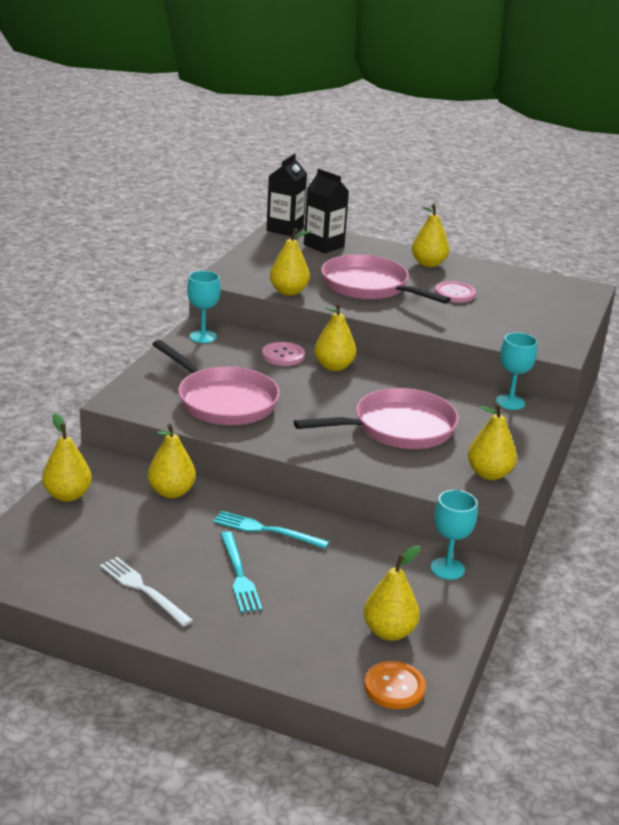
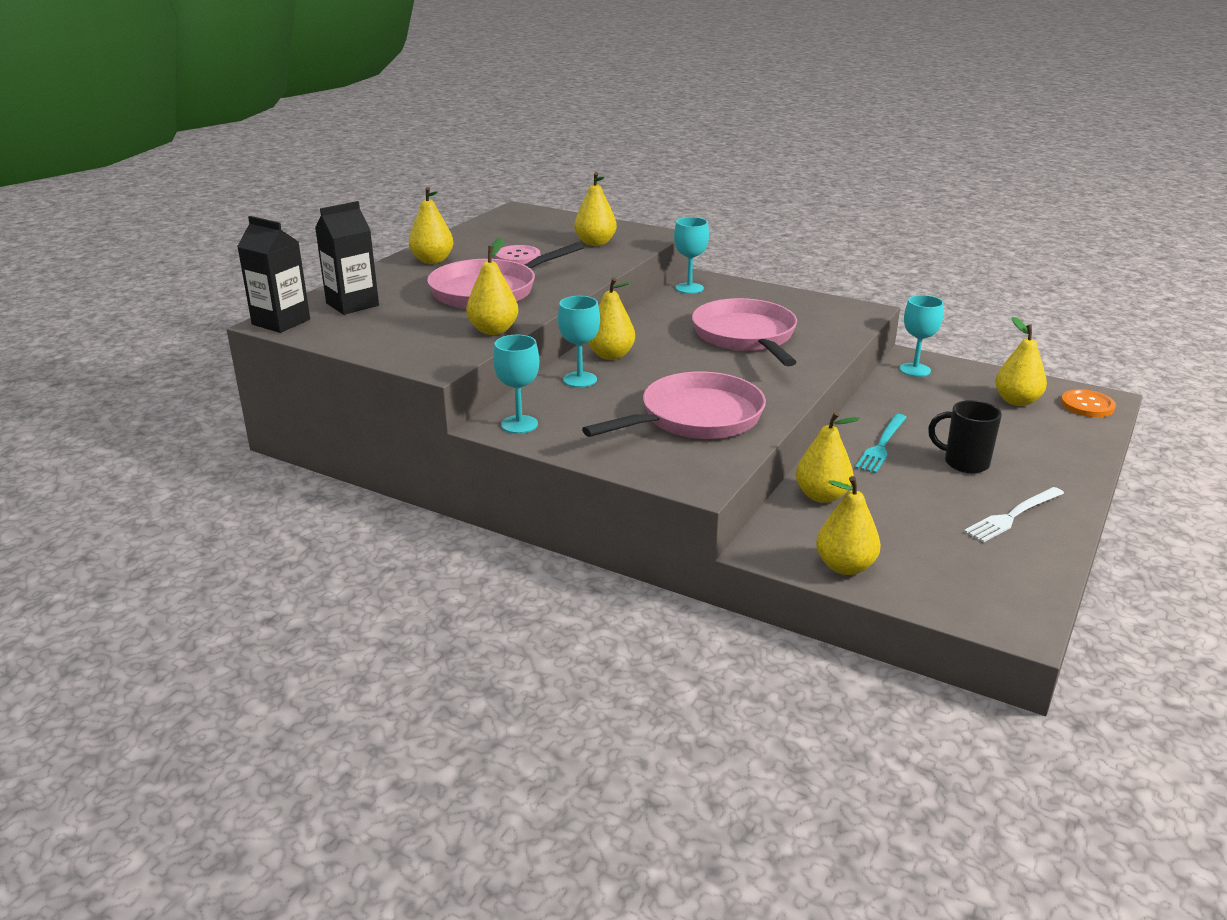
camera: 80 degrees left, 0 degrees up
(239, 575) = (964, 463): turquoise fork -> black mug
(283, 355) = (580, 380): pink button -> turquoise goblet
(489, 474) = (823, 309): yellow pear -> yellow pear (595, 243)

